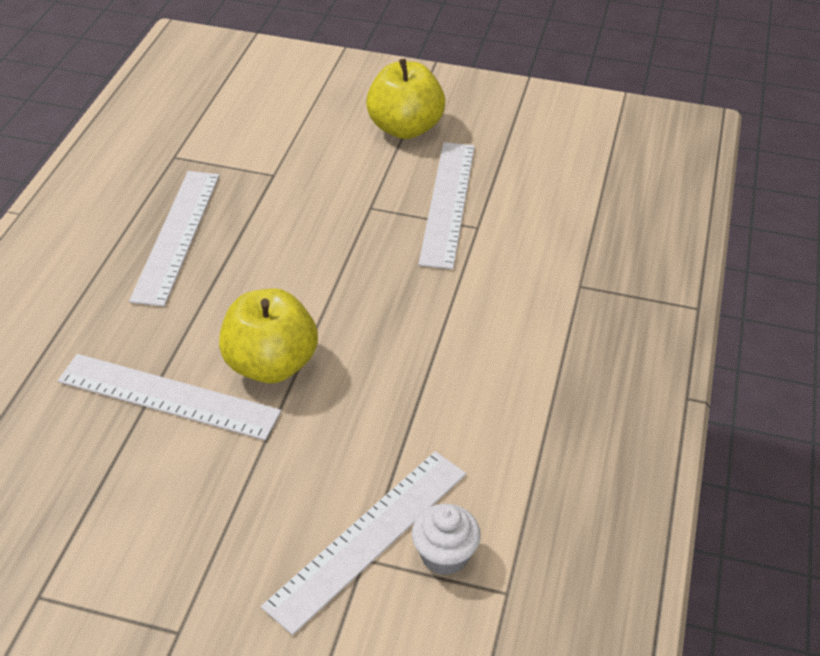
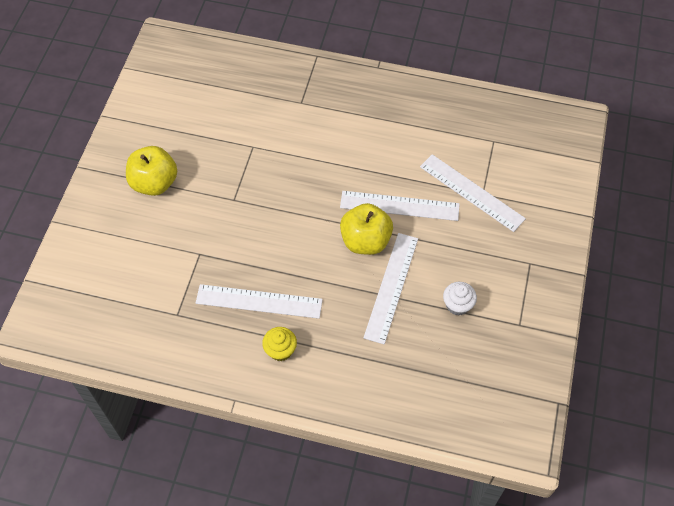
camera: 90 degrees left, 15 degrees up
(85, 258) = (280, 350): none -> yellow cupcake
(444, 555) = (477, 163): white cupcake -> white cupcake (457, 305)
(448, 203) = (231, 160): white ruler -> white ruler (399, 205)

